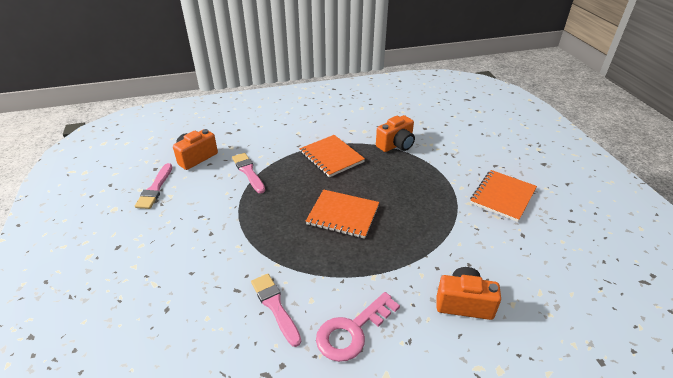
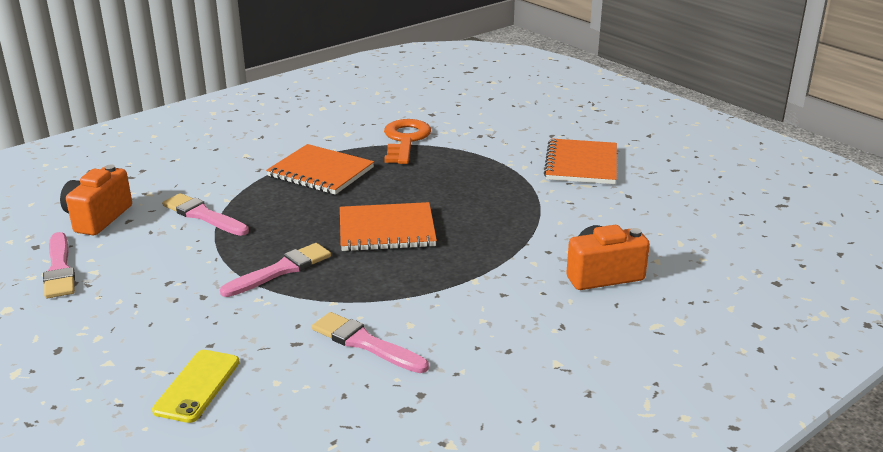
camera: 25 degrees left, 10 degrees down
(164, 303) = (197, 386): none -> yellow phone
(263, 227) = (281, 270): none -> pink brush
(352, 331) = (486, 337): pink key -> none
(396, 145) = (405, 140): orange camera -> orange key

